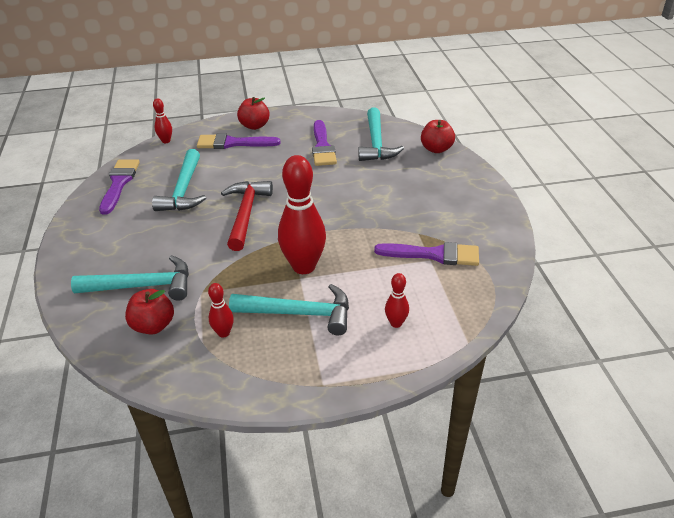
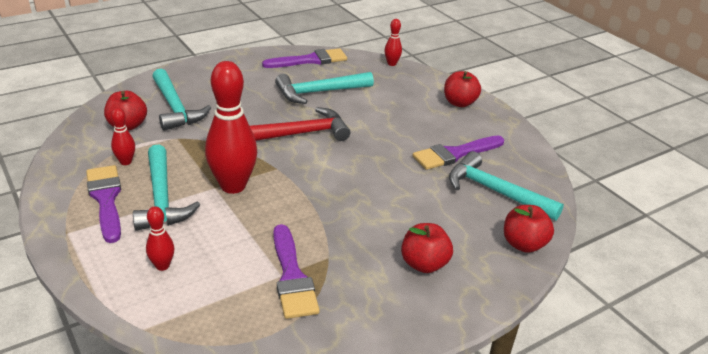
camera: 65 degrees right, 5 degrees down
(232, 143) = (416, 98): purple brush -> purple brush (106, 199)
(376, 143) = (495, 191): turquoise hammer -> turquoise hammer turned 60 degrees clockwise
(441, 193) = (424, 264): none -> red apple

